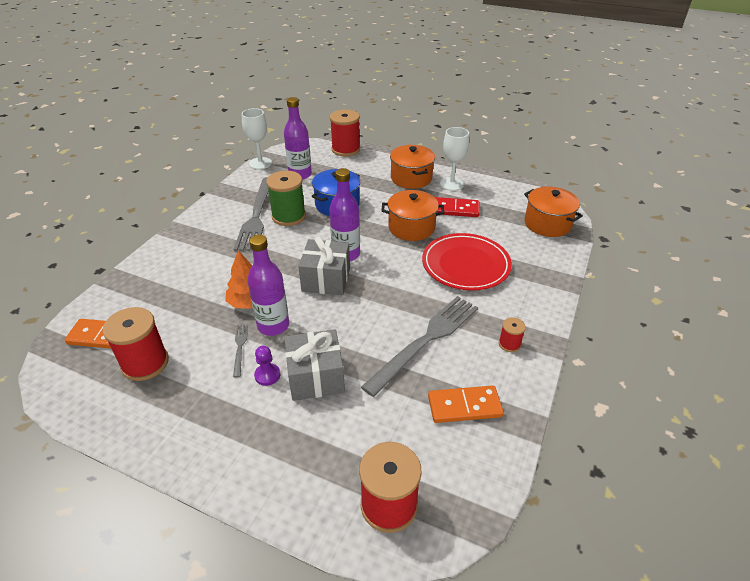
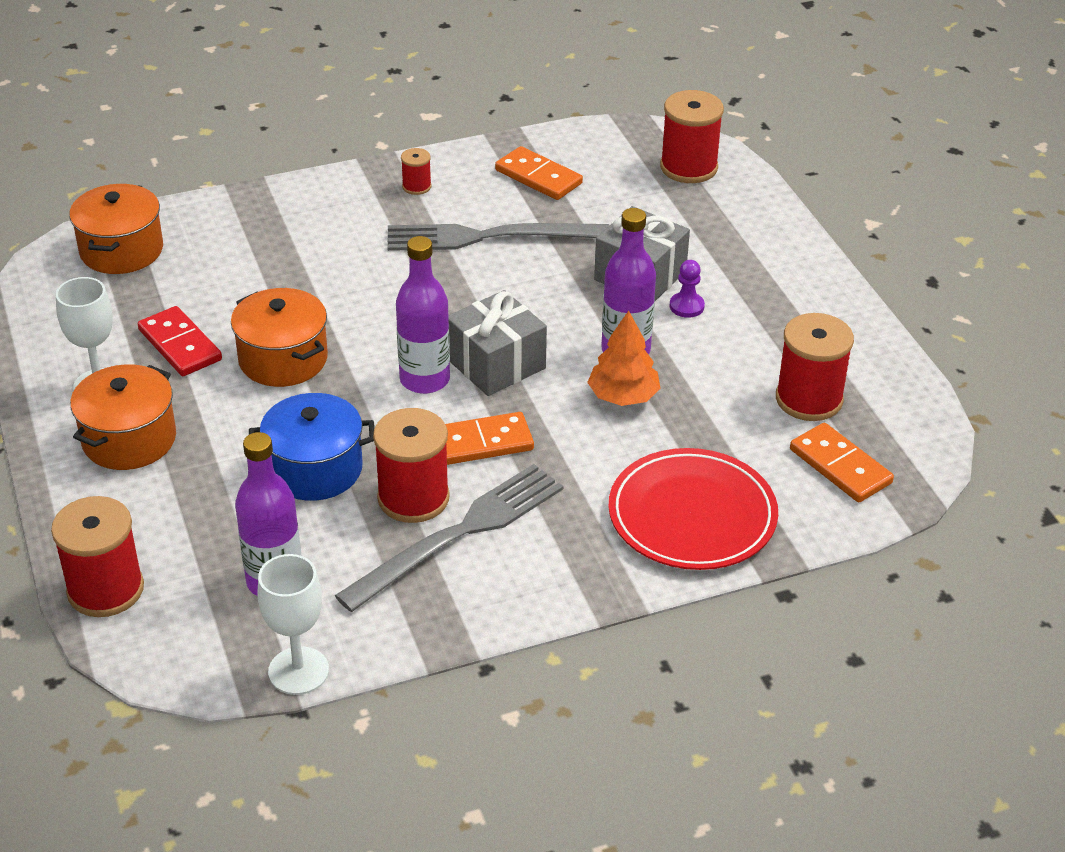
camera: 135 degrees left, 0 degrees up
(240, 347) = (688, 350): grey fork -> none
(288, 216) = (413, 498): green spool -> red spool
(289, 246) = (481, 443): none -> orange domino
(465, 265) = (312, 273): red plate -> red plate (692, 515)

